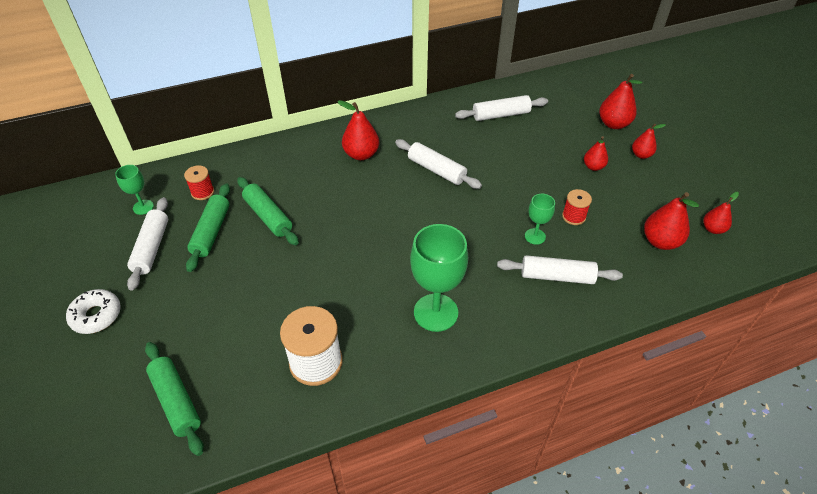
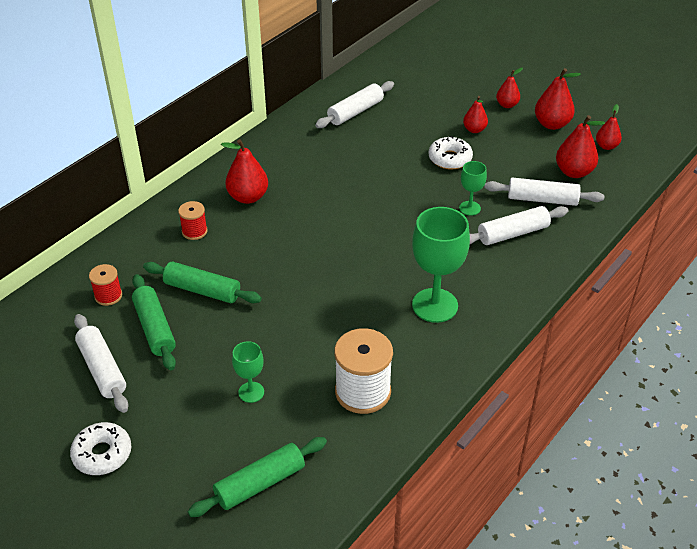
camera: 30 degrees left, 5 degrees down
(143, 207) = (53, 336): green goblet -> green goblet (251, 392)
(176, 401) = (260, 483): green rolling pin -> green rolling pin turned 60 degrees counterclockwise
(436, 170) = (335, 184): white rolling pin -> white rolling pin (542, 199)
(551, 184) = (450, 159): none -> white donut
(573, 216) = (489, 179): red spool -> red spool (194, 231)
(613, 124) = (464, 85): red pear -> red pear (552, 124)

